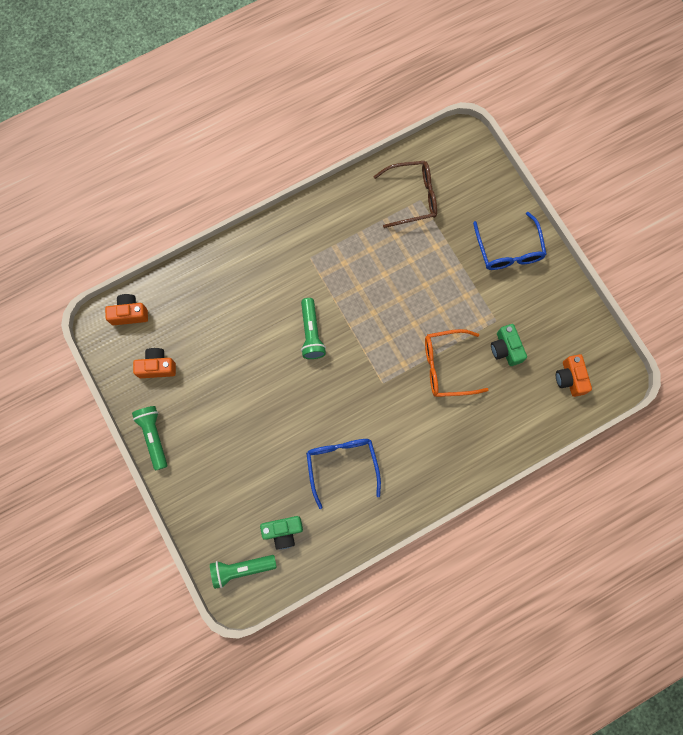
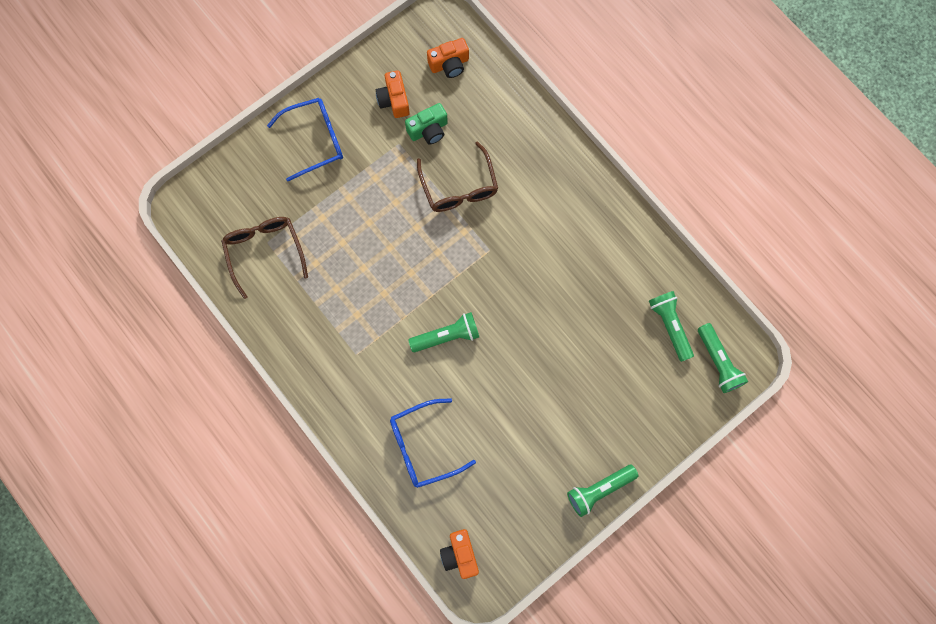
camera: 100 degrees left, 0 degrees up
(157, 367) = (518, 505): orange camera -> orange camera (394, 100)
(283, 531) = (669, 326): green camera -> green flashlight
(342, 465) = (587, 277): blue glasses -> blue glasses (423, 446)
(446, 366) = (459, 187): orange glasses -> brown glasses

